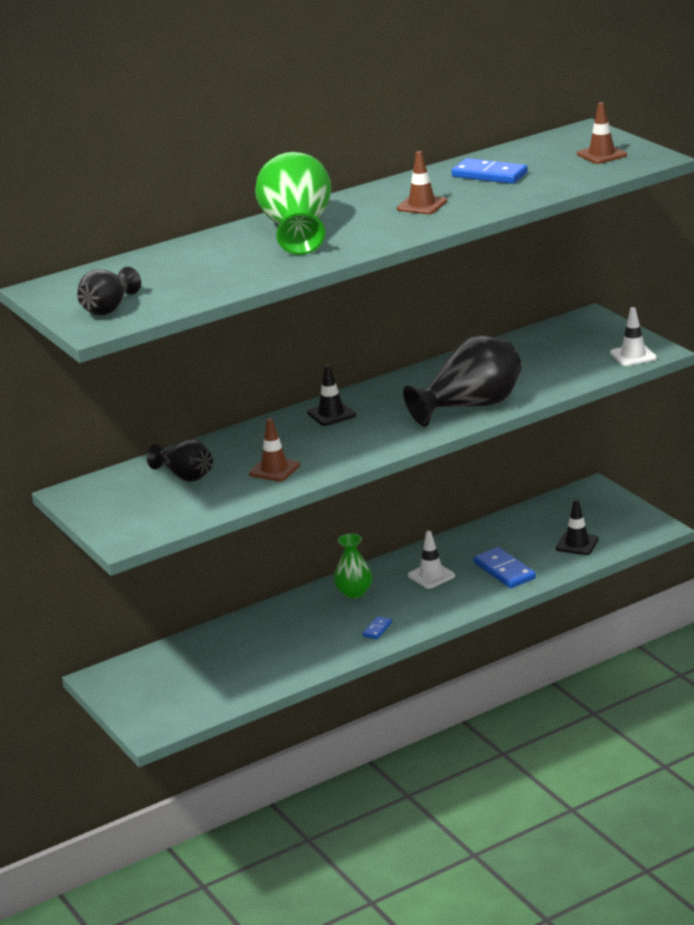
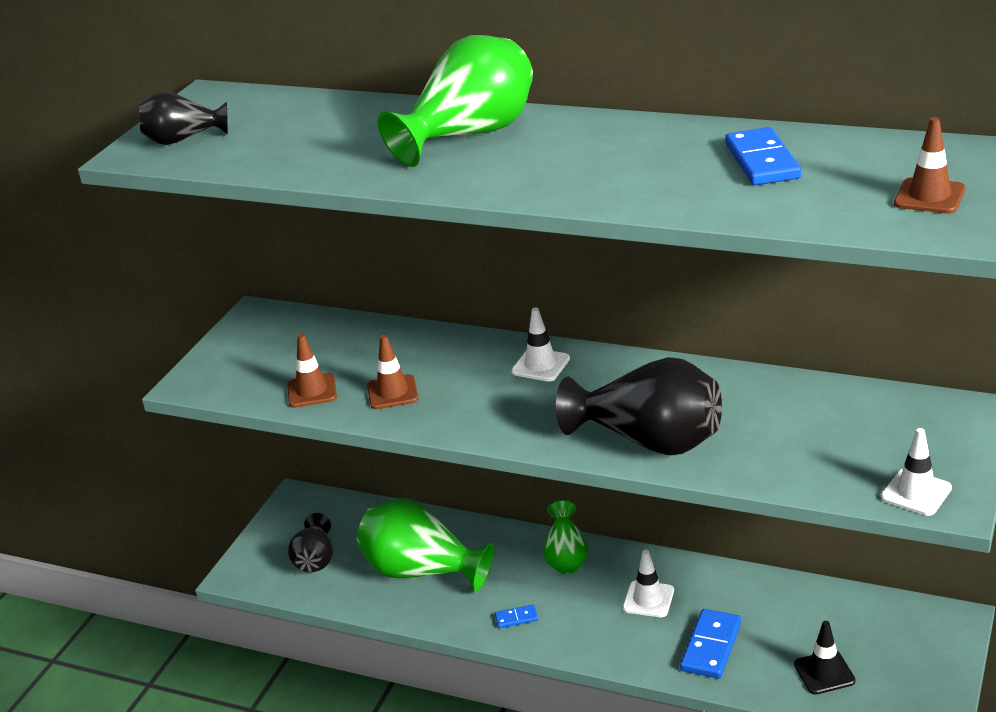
camera: 55 degrees right, 5 degrees up
(185, 476) = (336, 352): black vase -> black vase (315, 560)
(273, 650) = (422, 572): none -> green vase
(331, 414) = (540, 365): black traffic cone -> white traffic cone
(422, 205) = (619, 165): brown traffic cone -> brown traffic cone (312, 391)

